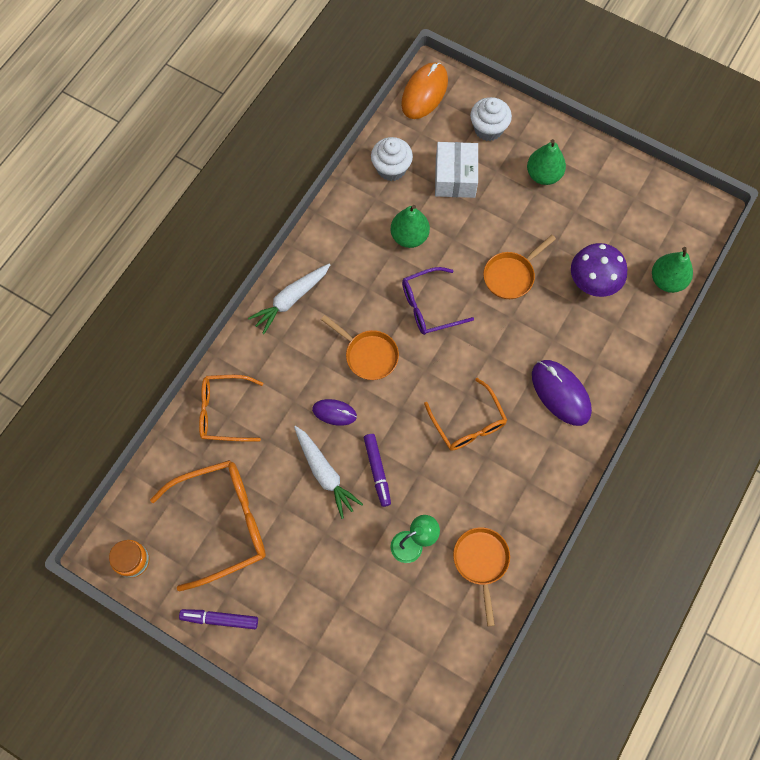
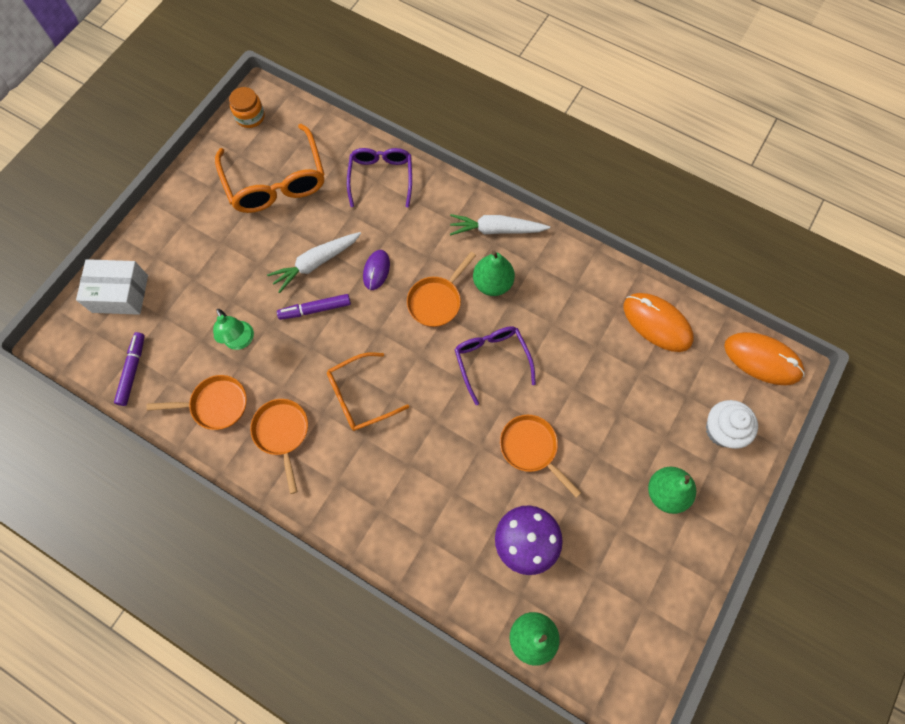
camera: 90 degrees right, 0 degrees up
(220, 619) = (192, 183): purple marker -> purple marker (132, 371)
(224, 411) = (381, 177): orange glasses -> purple glasses
(291, 299) = (496, 230): white carrot -> white carrot turned 45 degrees counterclockwise
(391, 168) = (657, 323): white cupcake -> orange mouse
(409, 236) = (574, 341): green pear -> green pear (492, 283)
(455, 177) = (652, 391): white box -> white box (120, 293)
(507, 493) = (282, 433): none -> orange pan
(560, 393) = (390, 496): purple mouse -> none

